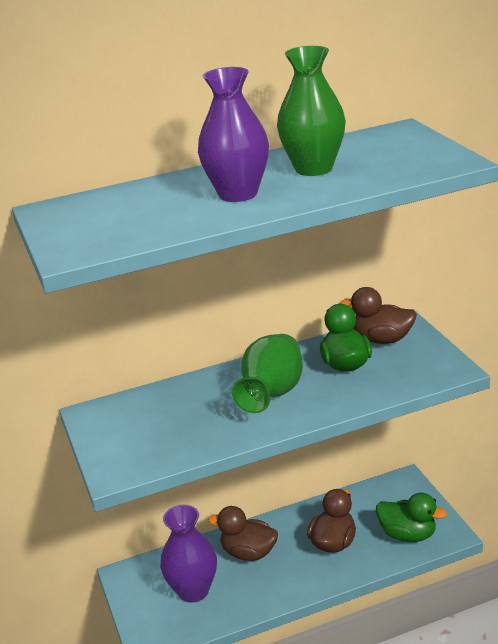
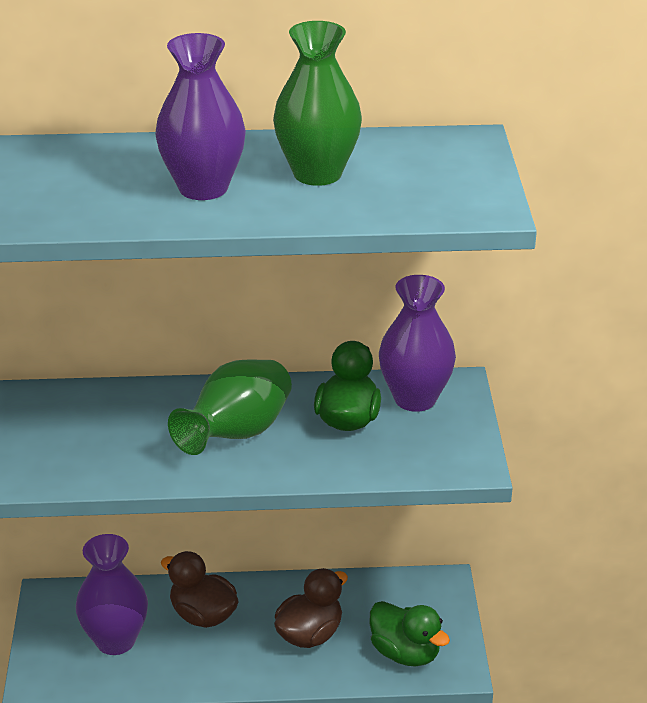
camera: 15 degrees right, 5 degrees up
(382, 339) = (415, 398): brown duck -> purple vase

